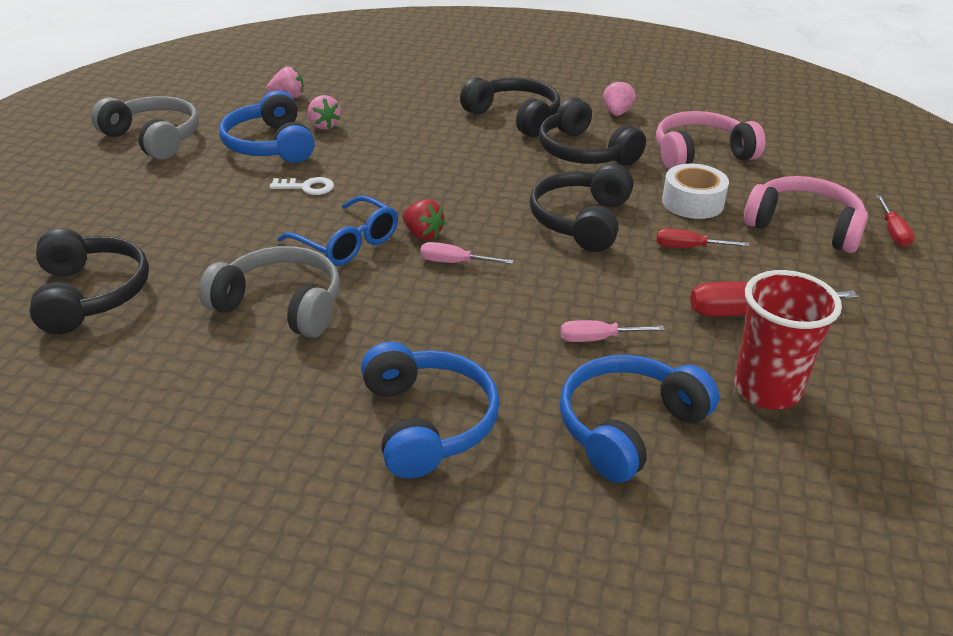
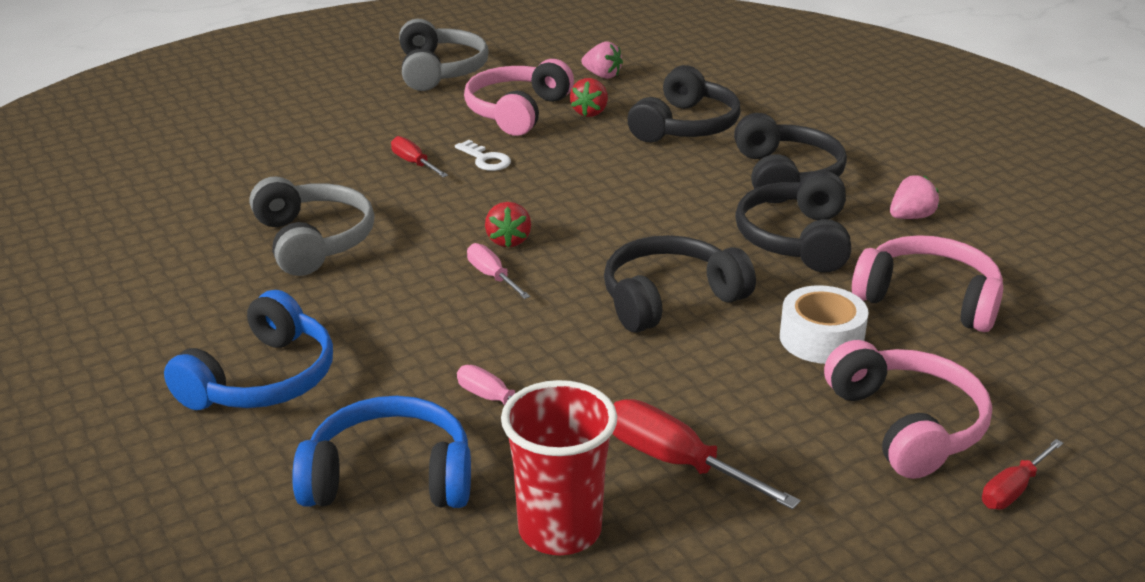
camera: 45 degrees right, 5 degrees down
(91, 294) = (216, 170): black headphones -> black headphones (685, 126)
(270, 145) = (517, 111): blue headphones -> pink headphones
(324, 125) = (590, 112): pink strawberry -> red strawberry
(347, 243) = (438, 219): blue glasses -> none
(688, 248) = (730, 375): red screwdriver -> red screwdriver (413, 163)

